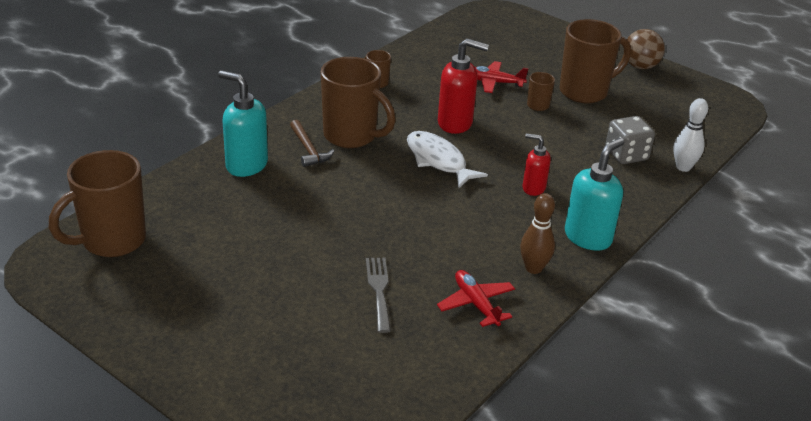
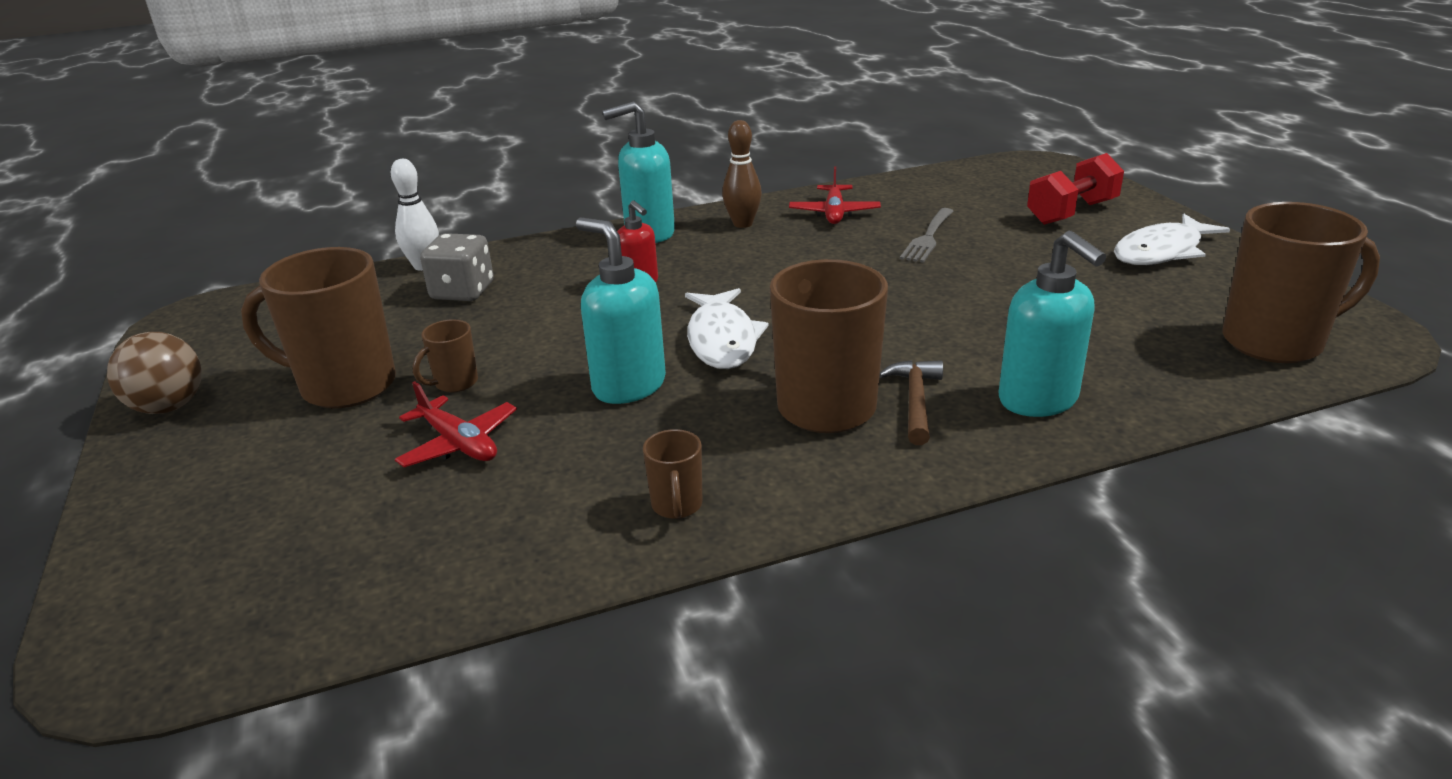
camera: 145 degrees left, 5 degrees down
(188, 324) = (1162, 251): none -> white fish
(274, 365) = (1071, 212): none -> red dumbbell
(455, 123) = (628, 386): red soap dispenser -> turquoise soap dispenser

